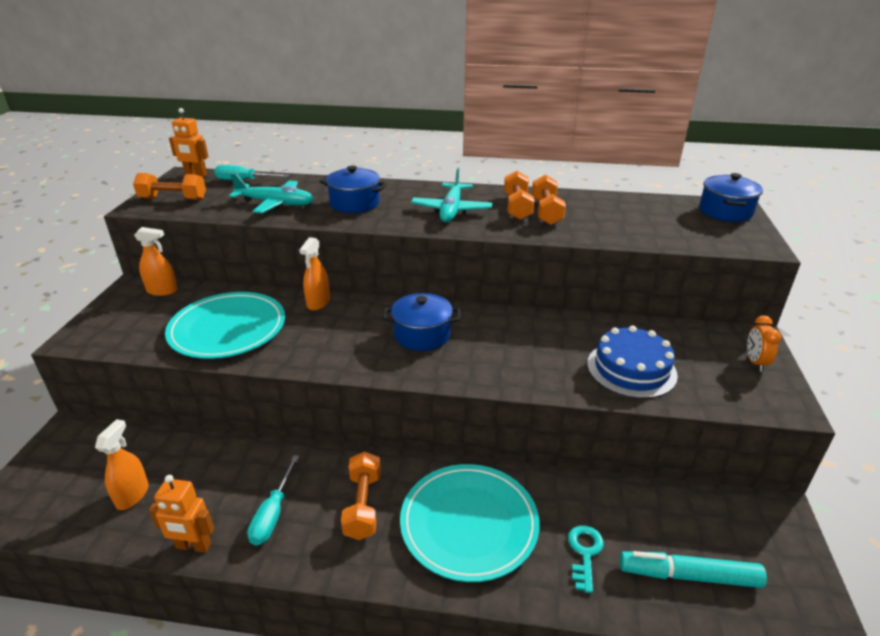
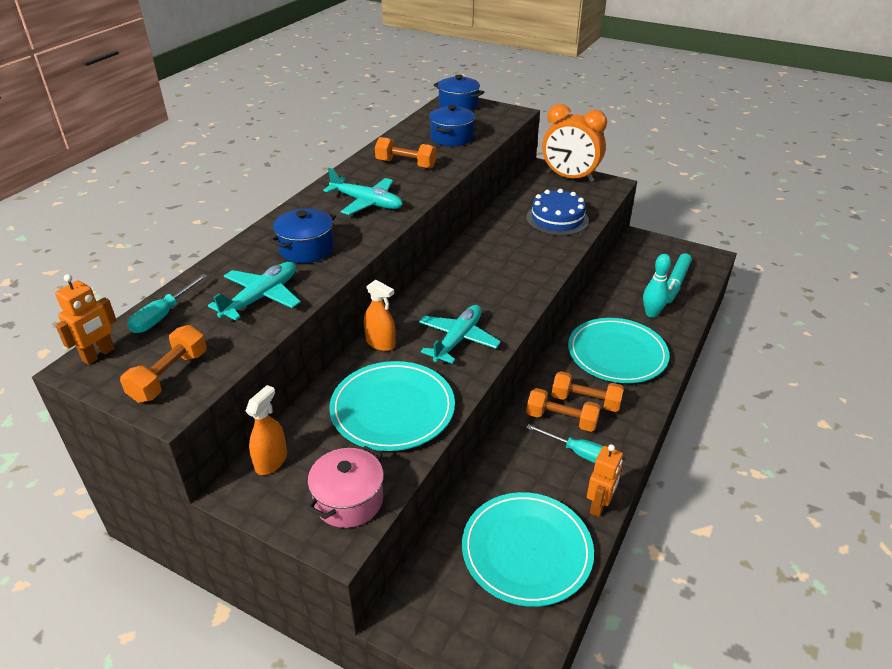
camera: 70 degrees left, 5 degrees up
(117, 333) = (348, 500): none -> pink pot
(132, 495) = (526, 550): orange spray bottle -> turquoise plate
(339, 343) = (458, 340): none -> turquoise plane
(422, 335) = (470, 294): blue pot -> blue pot (451, 138)
(517, 207) = (386, 173): orange dumbbell -> orange dumbbell (561, 419)
(584, 552) = (651, 314): turquoise key -> turquoise bowling pin
(755, 362) = (569, 177): orange clock -> orange clock, size x2.29

